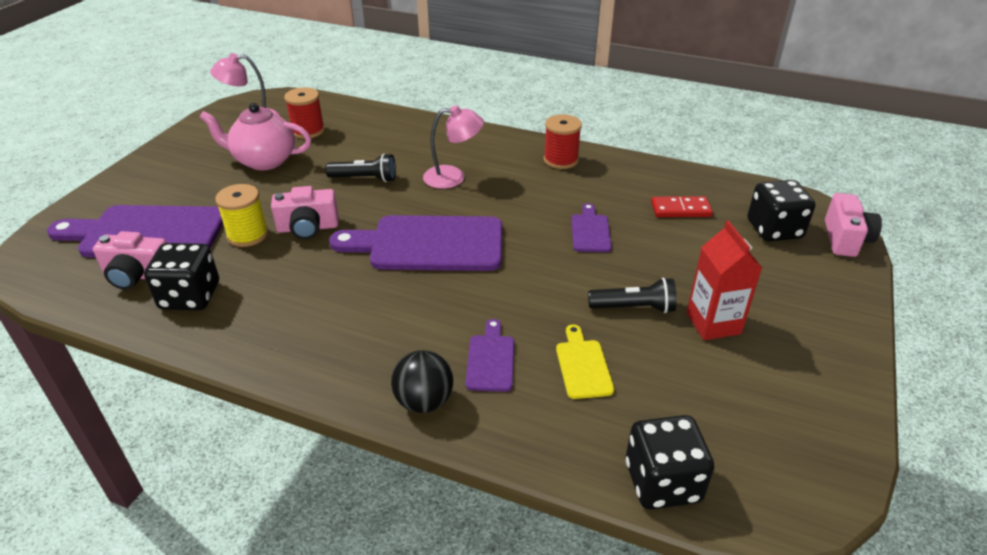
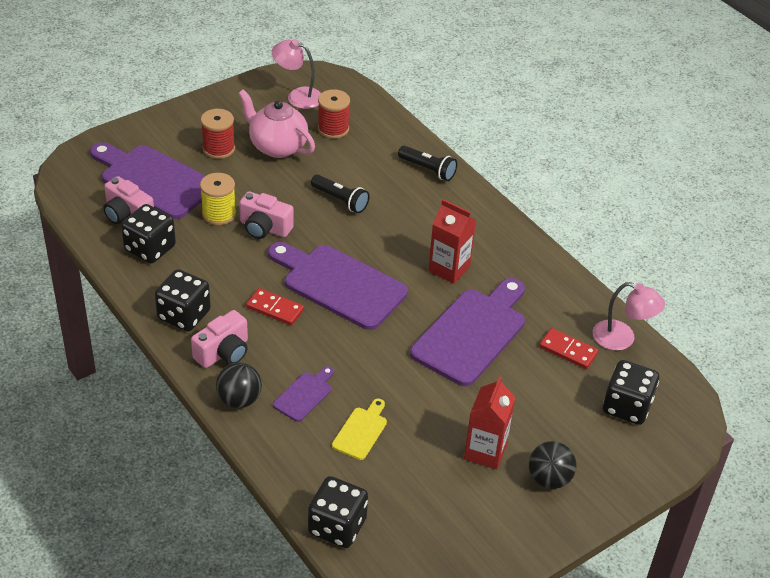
camera: 30 degrees right, 5 degrees up
(284, 344) = (184, 315): none -> black dice
(382, 293) = (275, 309): none -> red domino
(453, 177) = (410, 231): pink lamp -> pink lamp (622, 339)
(516, 191) = (449, 269): none -> red carton
(560, 160) = (516, 255): red spool -> red spool (218, 149)
(590, 231) = (472, 333): purple cutting board -> purple cutting board, size x2.13
(634, 308) = (440, 410): black flashlight -> black flashlight (428, 170)
(791, 318) = (549, 479): none -> black ball
(845, 239) = (678, 445): pink camera -> pink camera (223, 352)

